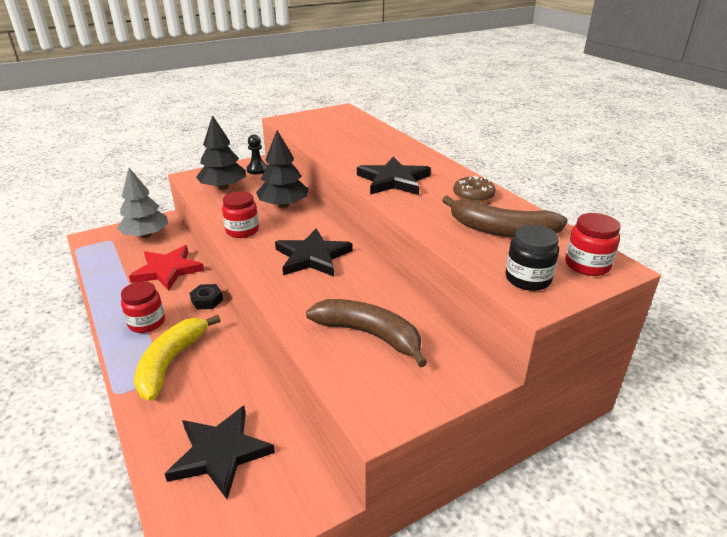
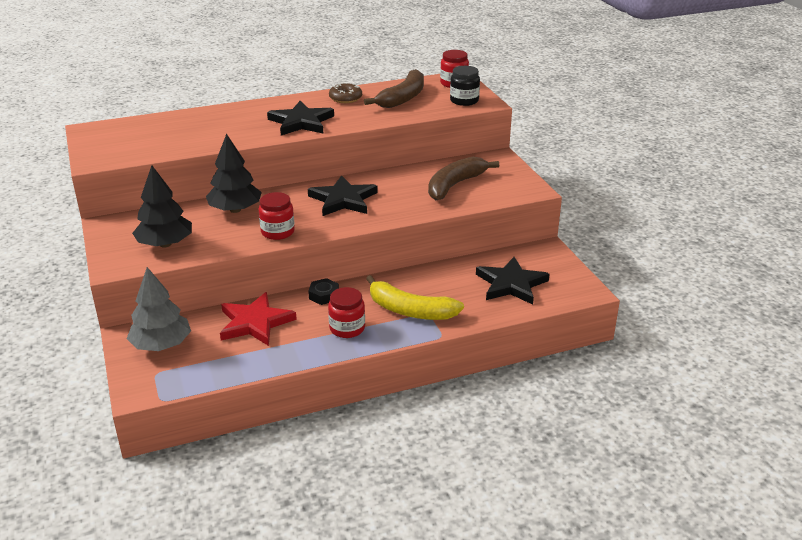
camera: 80 degrees left, 0 degrees up
(257, 170) = (130, 223): black pawn -> none

